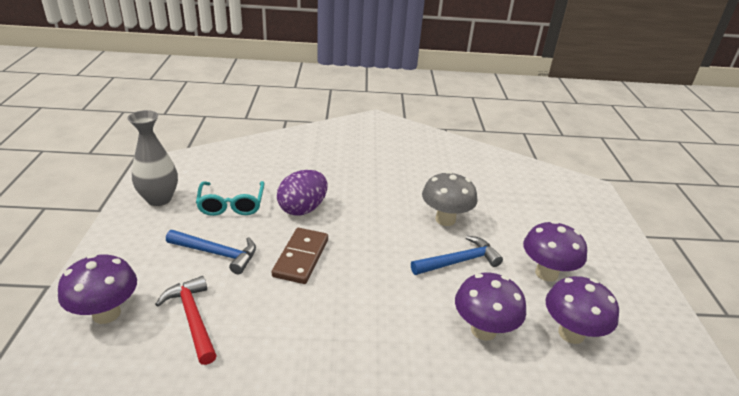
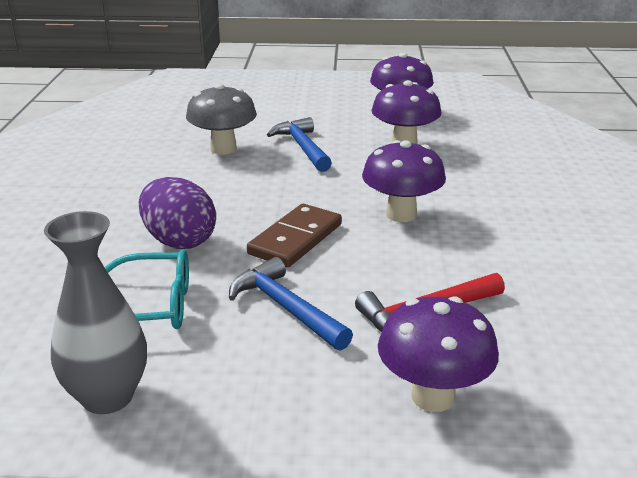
camera: 85 degrees left, 5 degrees down
(217, 253) = (285, 308): blue hammer -> blue hammer turned 60 degrees counterclockwise
(301, 257) = (296, 239): brown domino -> brown domino turned 75 degrees counterclockwise
(546, 273) = (320, 112): purple mushroom -> purple mushroom (401, 214)

